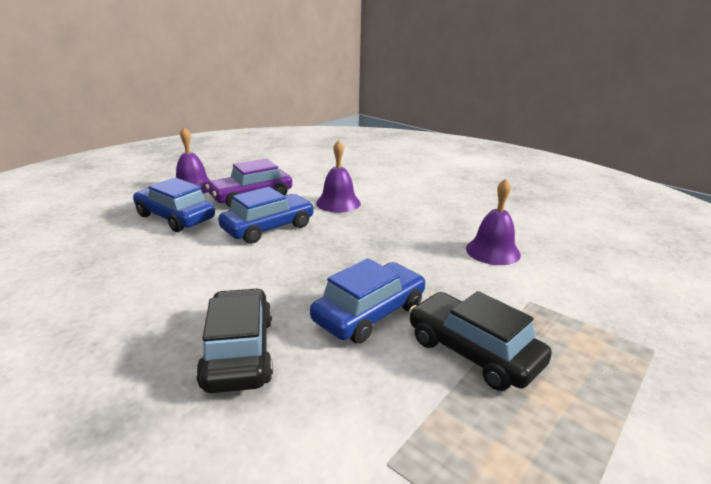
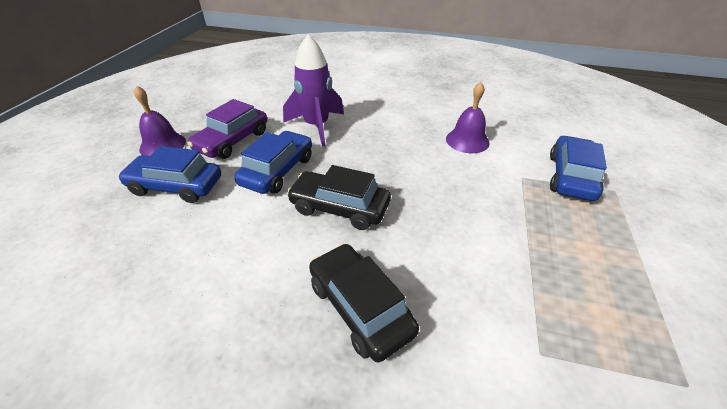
camera: 25 degrees left, 15 degrees up
(338, 203) = (317, 126): purple bell -> purple rocket
(369, 313) = (428, 229): blue car -> blue car (571, 177)
(473, 352) = (521, 235): black car -> black car (339, 208)

